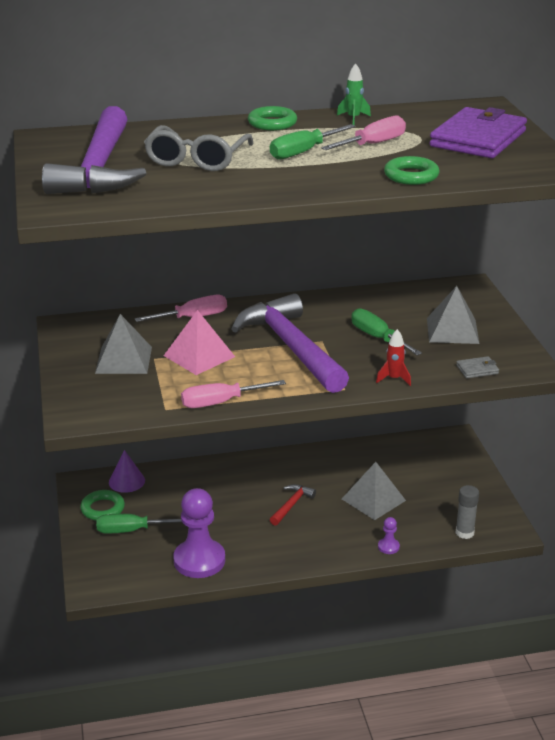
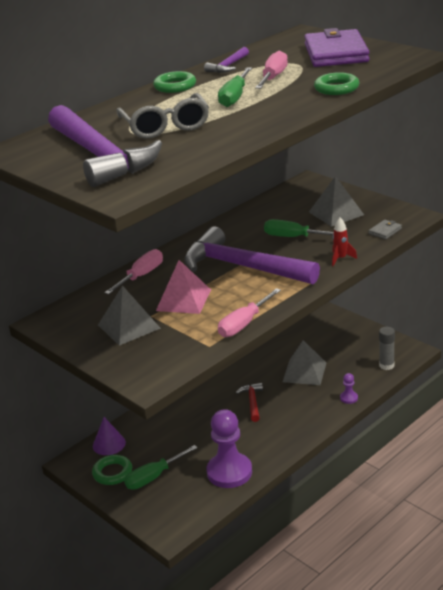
camera: 30 degrees left, 0 degrees up
(353, 119) = (228, 66): green rocket -> purple hammer

